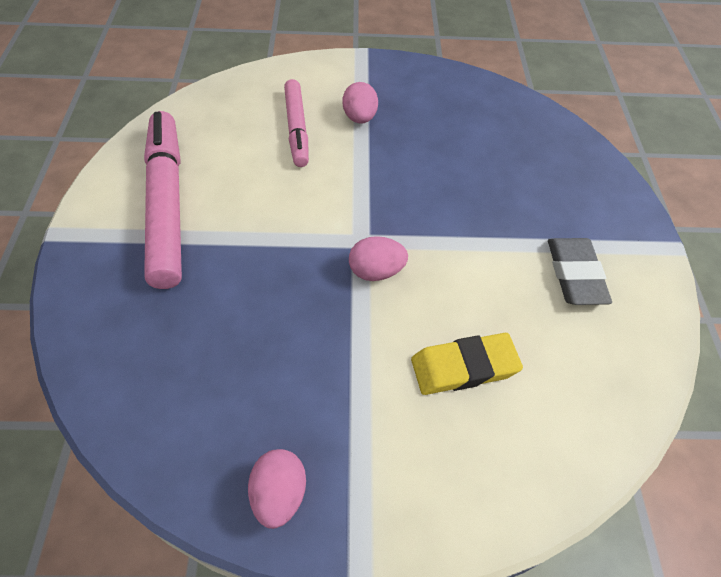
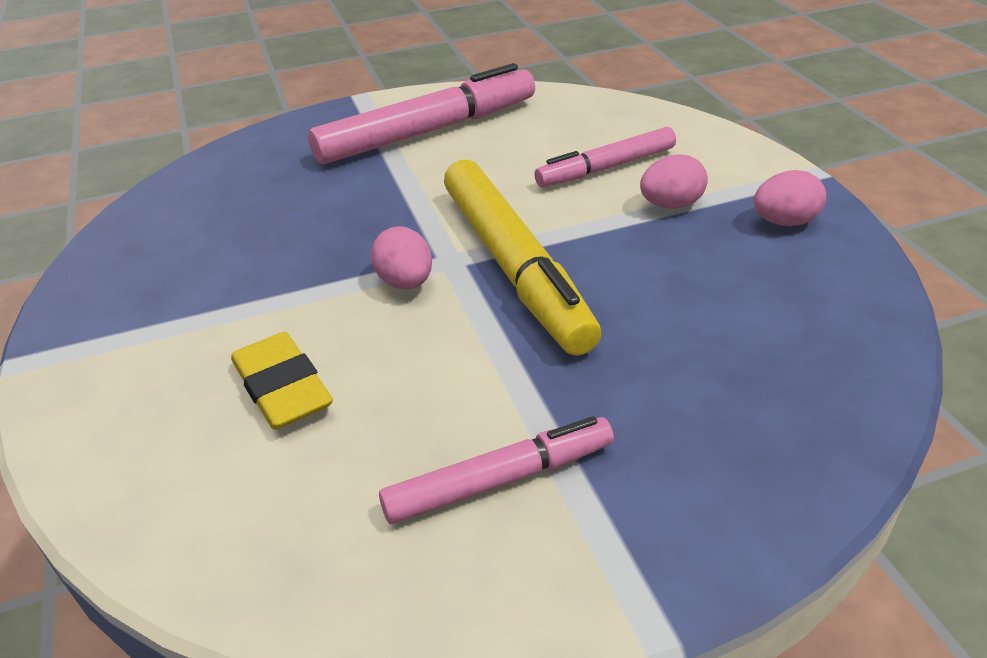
camera: 75 degrees right, 15 degrees down
(279, 494) = (101, 291): pink egg -> pink egg (784, 222)
(387, 210) = (515, 267): none -> yellow marker
(575, 274) = (499, 480): grey eraser -> pink marker

